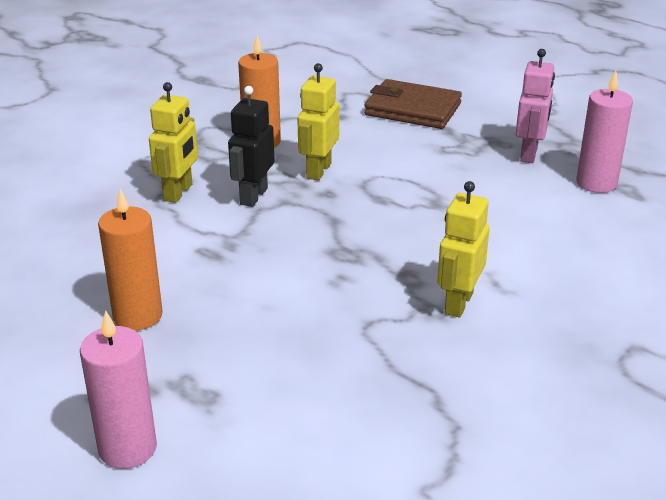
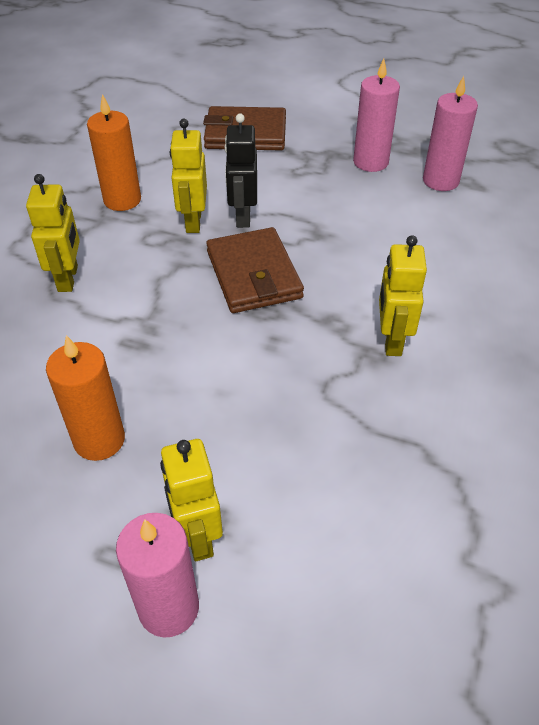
camera: 20 degrees left, 15 degrees up
(182, 405) = (197, 536): none -> yellow robot
(253, 196) = (145, 265): black robot -> black robot (242, 216)
(352, 223) = (254, 274): none -> brown wallet
(529, 154) = (370, 162): pink robot -> pink candle

